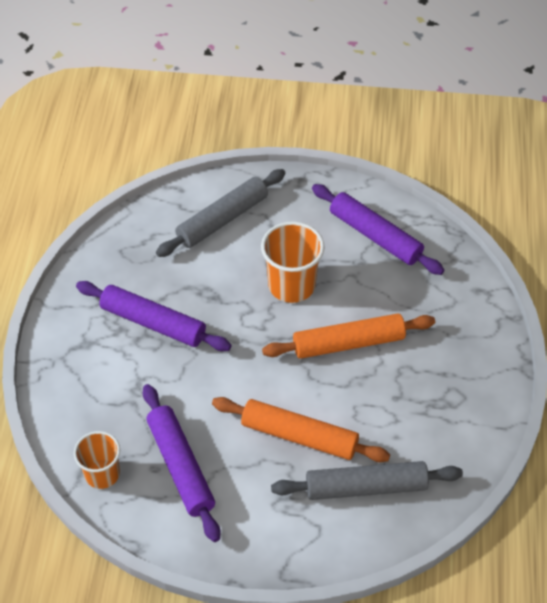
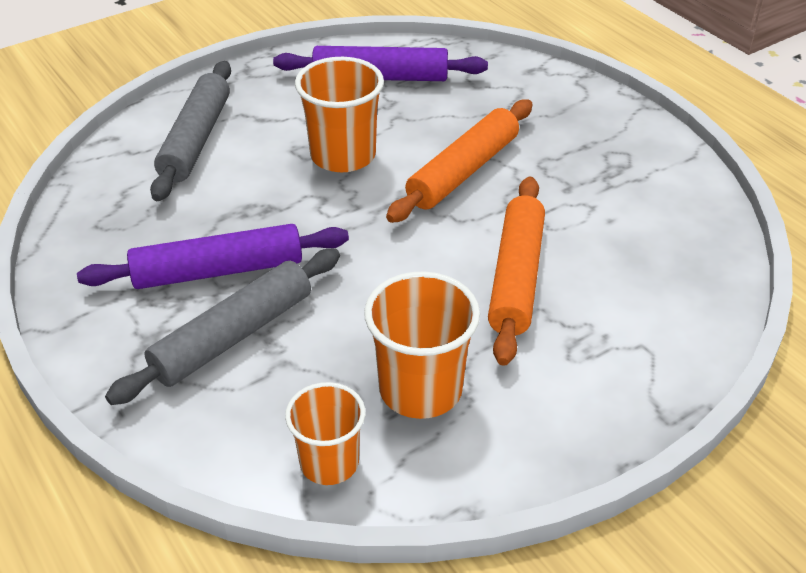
camera: 40 degrees left, 10 degrees down
(181, 466) = (420, 389): purple rolling pin -> orange cup
(299, 436) = (515, 277): orange rolling pin -> orange rolling pin turned 60 degrees counterclockwise
(366, 487) = (640, 280): grey rolling pin -> grey rolling pin (233, 336)

